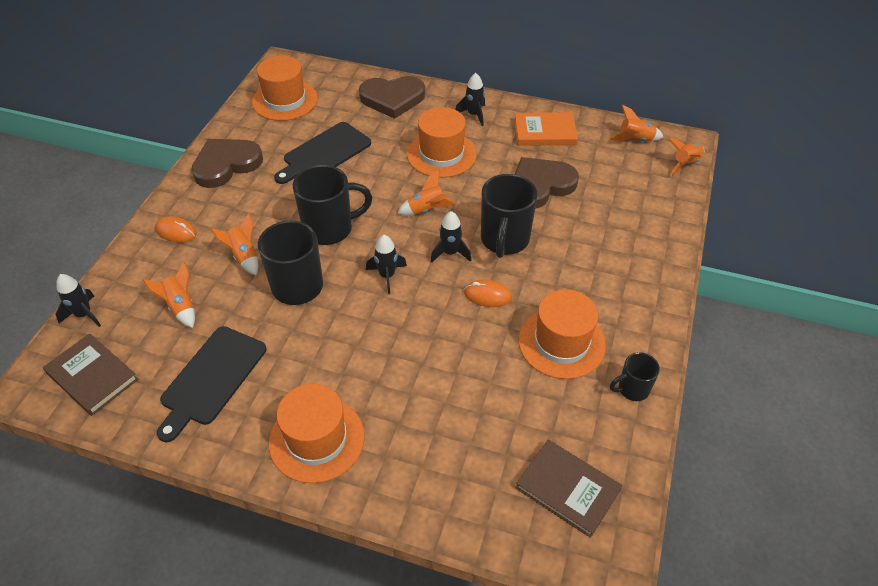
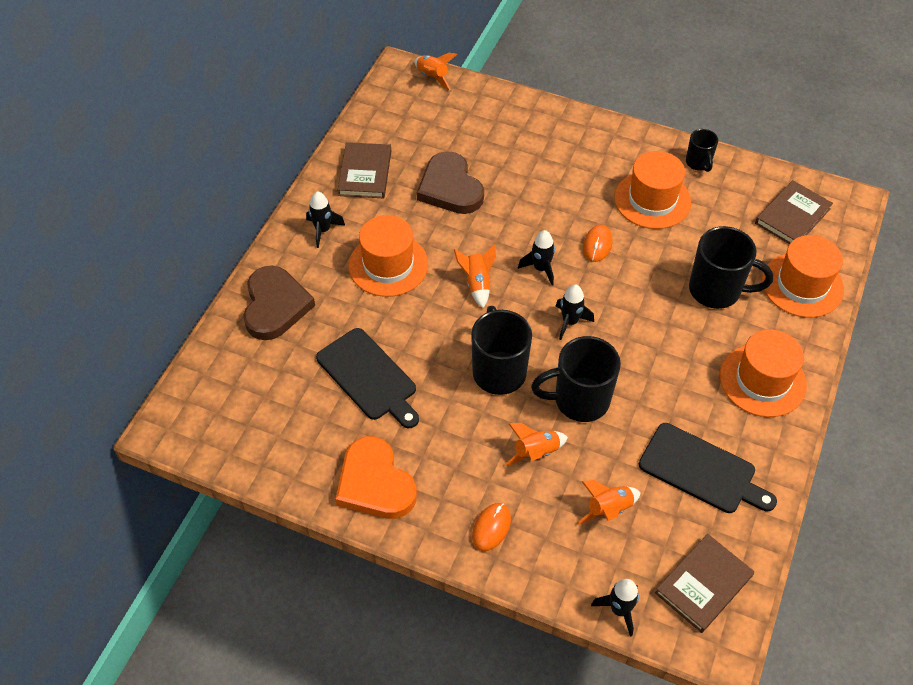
camera: 85 degrees left, 5 degrees up
(226, 164) = (375, 483): brown heart -> orange heart
(285, 100) = (252, 423): orange hat -> orange hat (802, 285)
(504, 240) = (526, 225): black mug -> black mug (716, 290)
(545, 132) = (365, 173): orange book -> brown book
(635, 140) = (390, 105): orange rocket -> none

